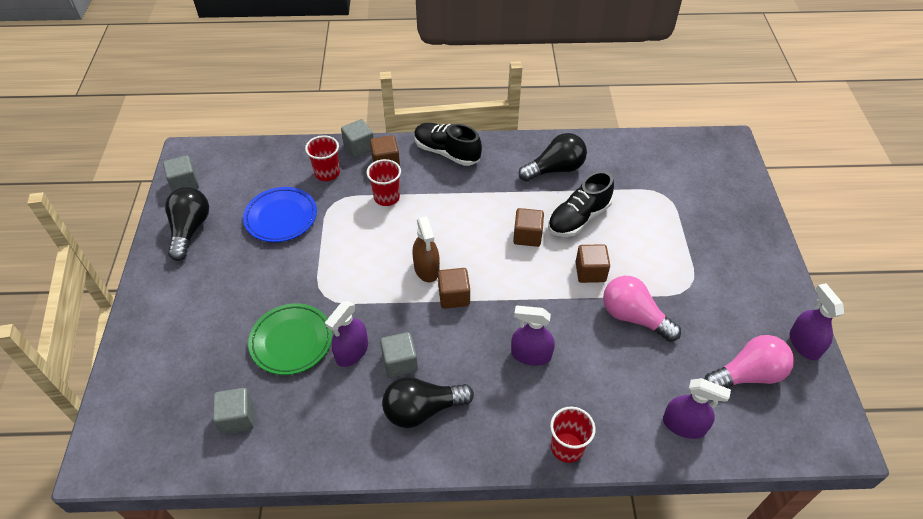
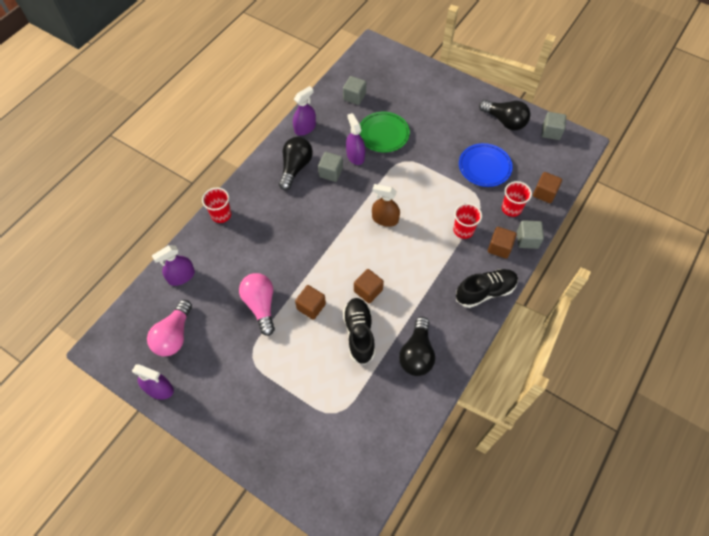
camera: 125 degrees right, 10 degrees up
(454, 296) = (353, 221): brown cube -> brown cube (544, 193)
(531, 355) = (283, 234): purple spray bottle -> purple spray bottle (305, 128)
(633, 317) = (260, 305): pink light bulb -> pink light bulb turned 90 degrees counterclockwise

